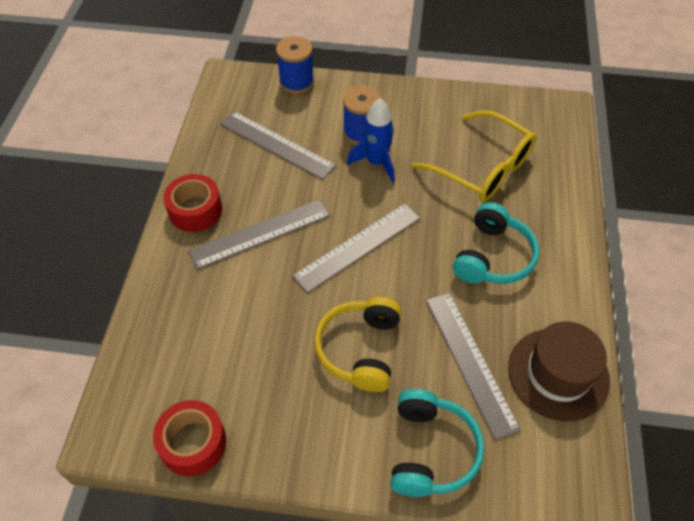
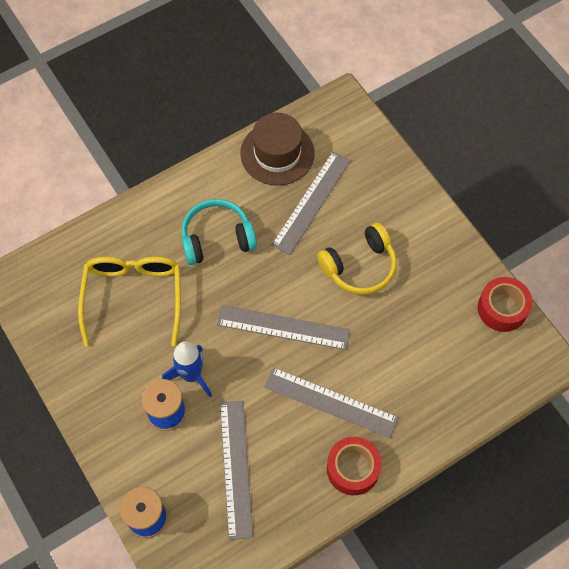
camera: 130 degrees left, 10 degrees up
(431, 450) = (386, 186): turquoise headphones -> none

